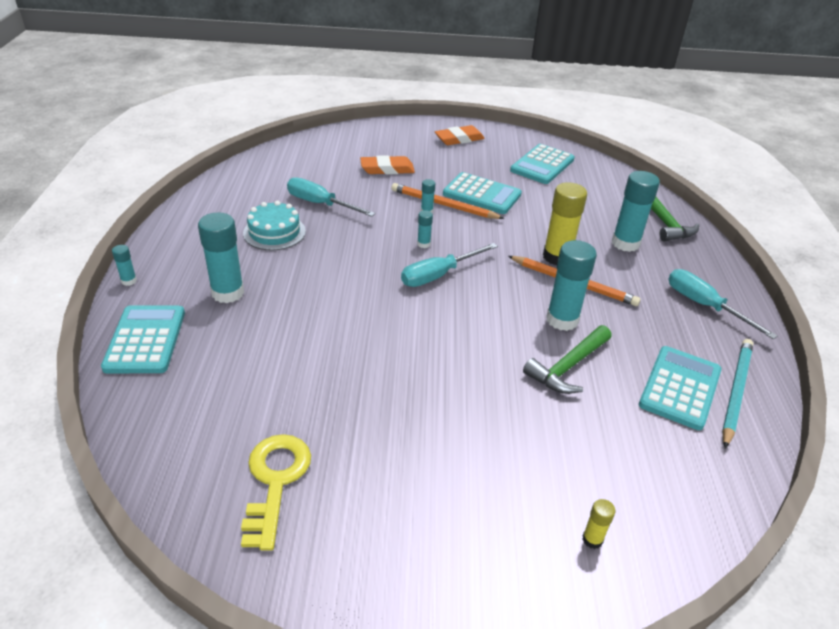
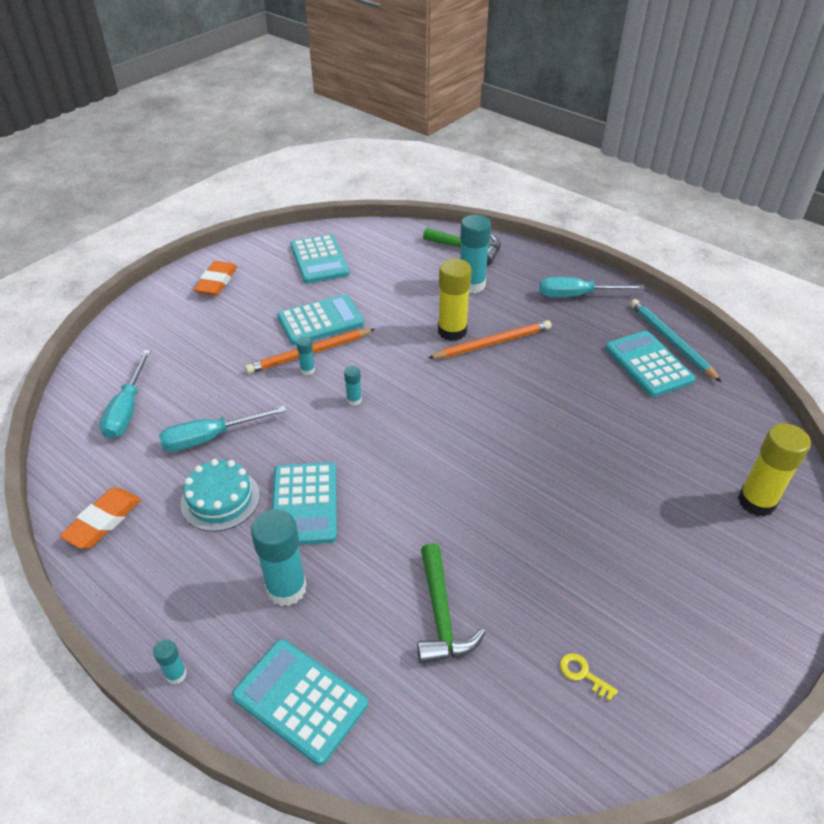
camera: 50 degrees left, 5 degrees up
(275, 481) = (583, 674): yellow key -> yellow key, size x0.44
(305, 267) = (304, 504): none -> turquoise calculator
(387, 169) = (207, 357): orange eraser -> orange eraser (103, 521)
(438, 275) = (408, 416): turquoise screwdriver -> turquoise screwdriver (127, 410)
(562, 320) = (530, 377): turquoise glue stick -> none
(568, 367) = (584, 408): green hammer -> green hammer (441, 615)
(592, 539) = (756, 502): yellow glue stick -> yellow glue stick, size x2.13

